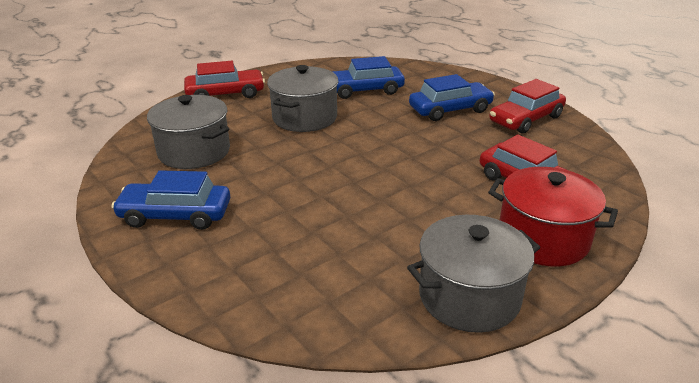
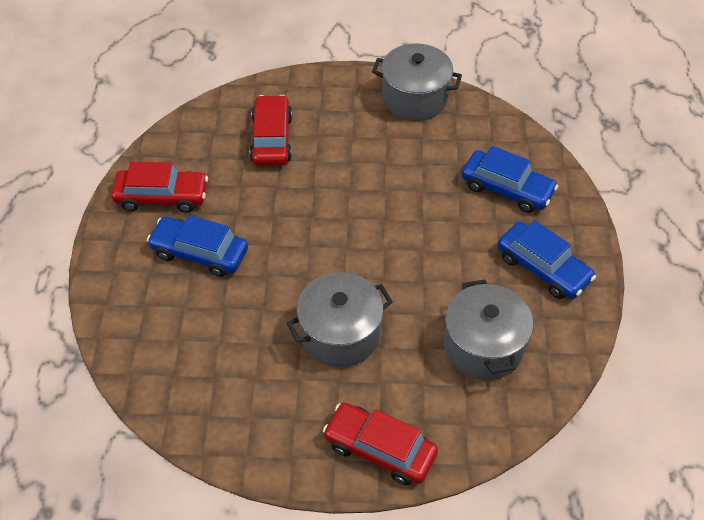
camera: 140 degrees left, 20 degrees up
(364, 90) = (231, 345): blue car -> blue car (507, 189)
(543, 239) = (327, 101): red pot -> none

